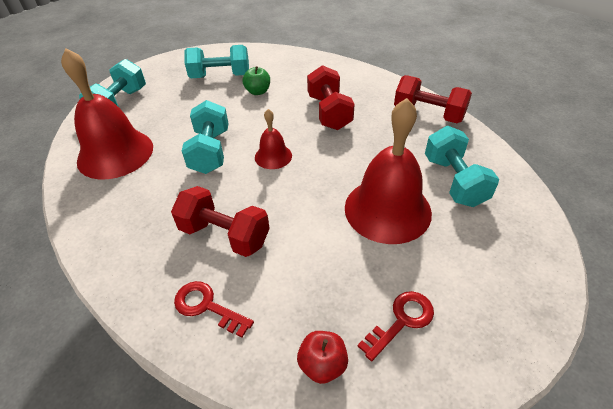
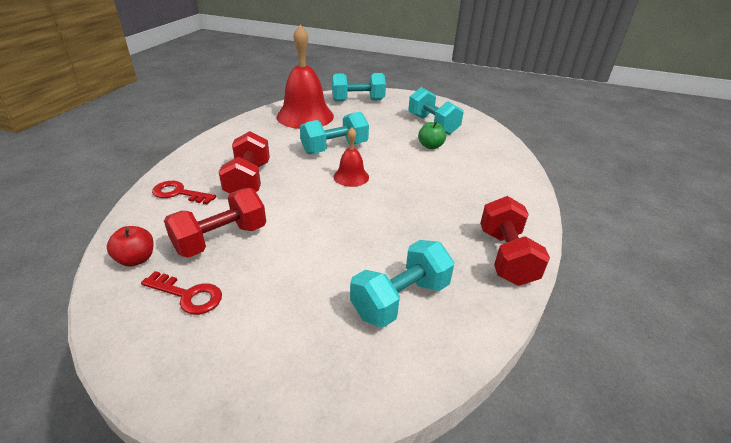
camera: 60 degrees right, 10 degrees down
(207, 306) = (179, 193): red key -> red key turned 75 degrees counterclockwise
(329, 112) = (439, 189): red dumbbell -> red dumbbell (221, 239)
(387, 209) = (324, 257): red bell -> none

